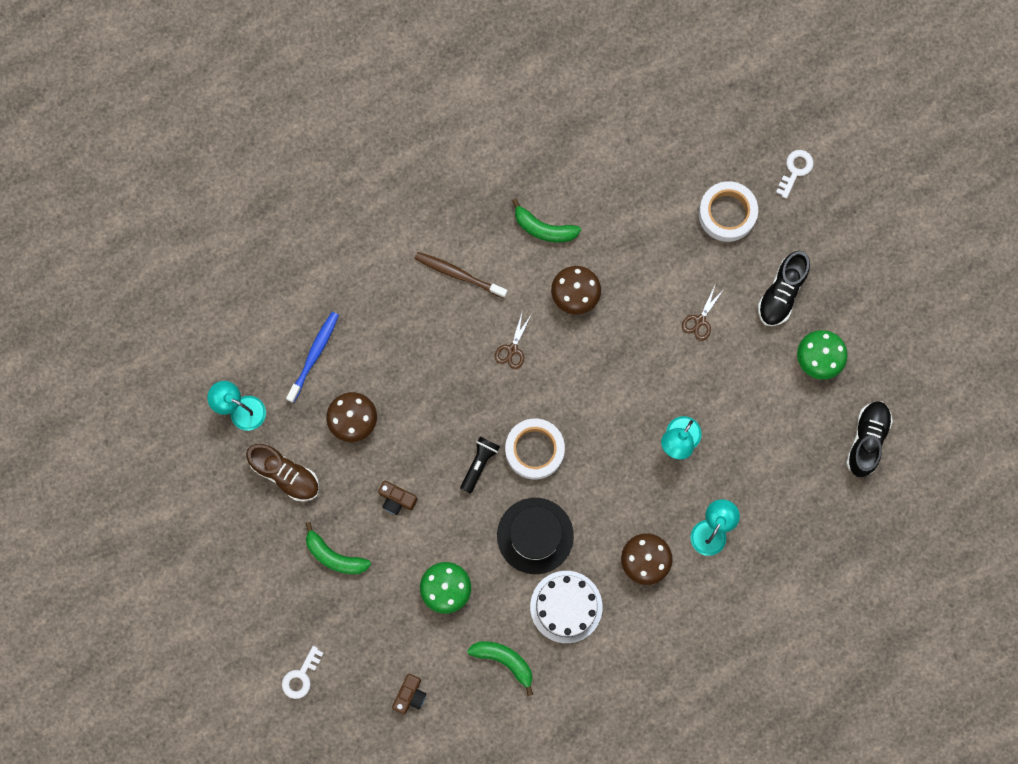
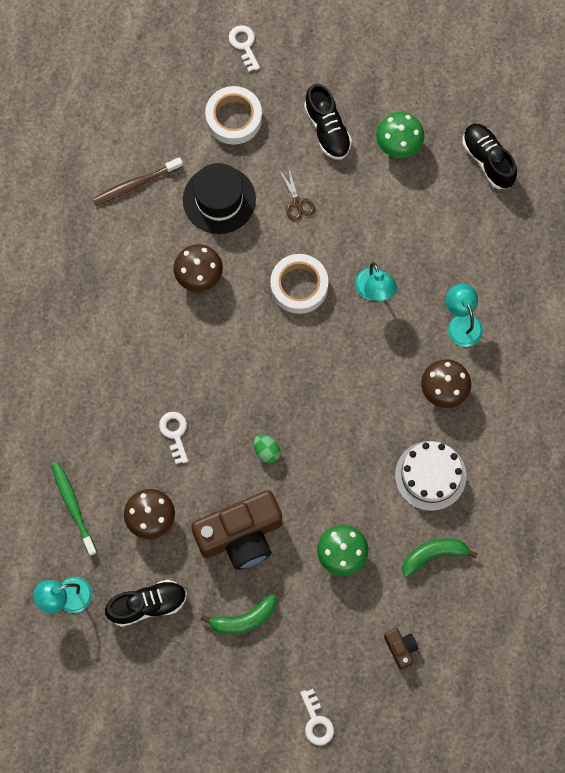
camera: 50 degrees left, 5 degrees down
(285, 474) = (147, 605): brown shoe -> black shoe
(314, 355) = (73, 507): blue toothbrush -> green toothbrush
(396, 499) = (240, 535): brown camera -> brown camera, size x2.30
(434, 383) = (175, 433): none -> white key
(459, 274) = (107, 347): brown toothbrush -> brown toothbrush (136, 184)
(479, 464) = (266, 451): black flashlight -> green egg
(512, 350) = (200, 355): brown scissors -> none
(534, 450) = (291, 401): white tape -> white tape (299, 286)
(535, 535) = (357, 454): black hat -> black hat (219, 199)
(544, 228) = (127, 256): green banana -> none

